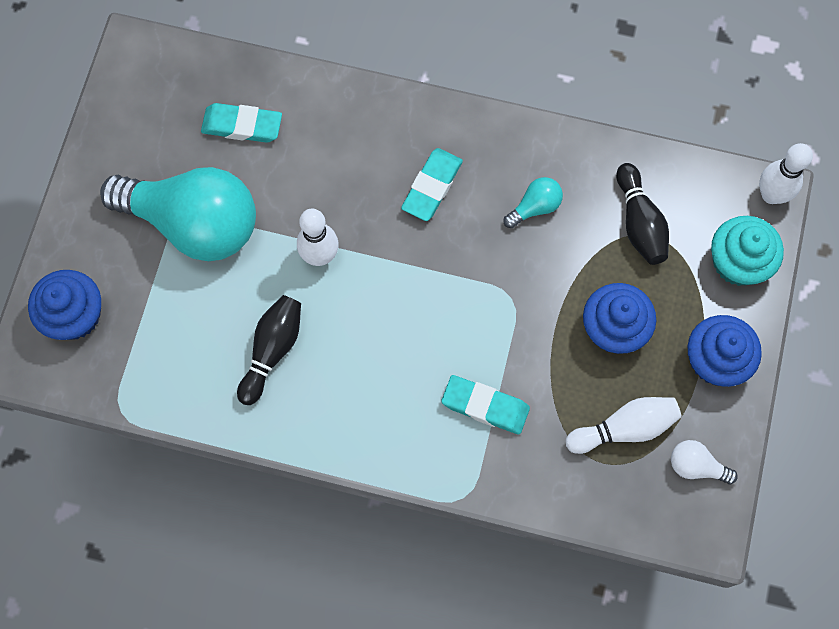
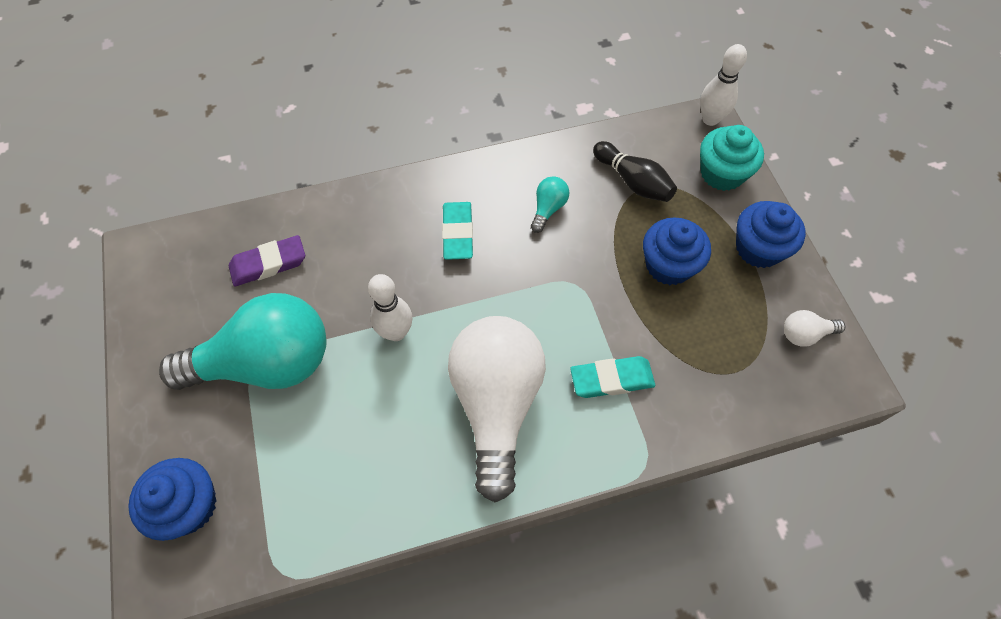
camera: 30 degrees left, 10 degrees down
(242, 126) = (269, 264): turquoise eraser -> purple eraser
(272, 350) = (399, 434): black bowling pin -> none
(369, 371) = (496, 404): none -> white light bulb
(624, 428) = (731, 335): white bowling pin -> none

